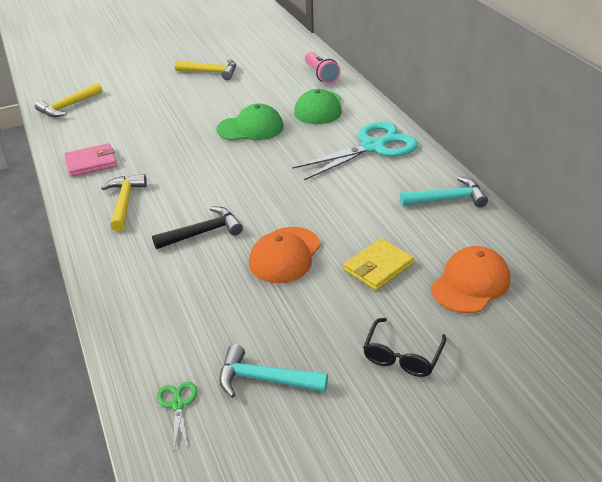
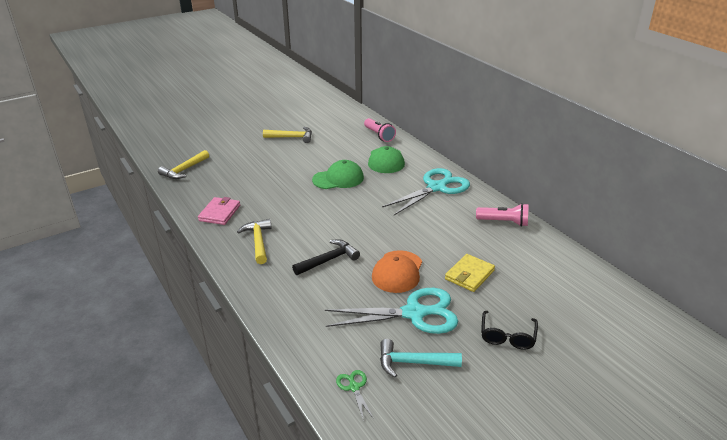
camera: 10 degrees left, 5 degrees down
(91, 163) = (219, 213): pink wallet -> pink wallet turned 45 degrees counterclockwise
(289, 313) = (415, 313): none -> turquoise scissors
(448, 199) = (504, 222): turquoise hammer -> pink flashlight
(470, 283) = (539, 281): orange cap -> none

